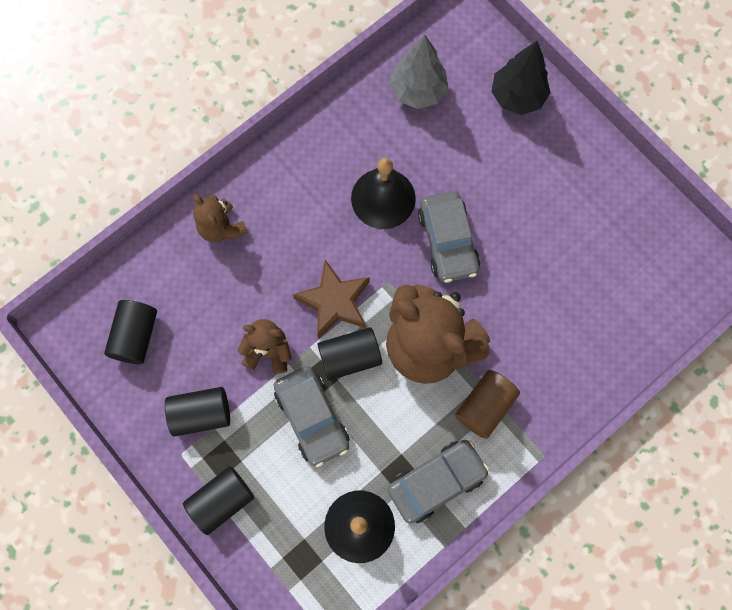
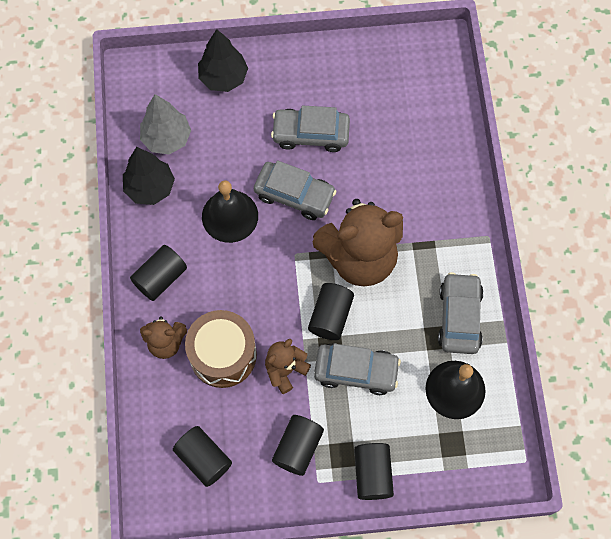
camera: 55 degrees left, 5 degrees down
(244, 285) = (223, 355): none -> brown drum
(279, 180) = (160, 278): none -> black cylinder
(334, 302) = (282, 300): brown star -> none
(358, 111) = (150, 188): none -> black tree
(484, 406) = (429, 251): brown cylinder -> none
(521, 213) = (310, 134): none -> grey car

